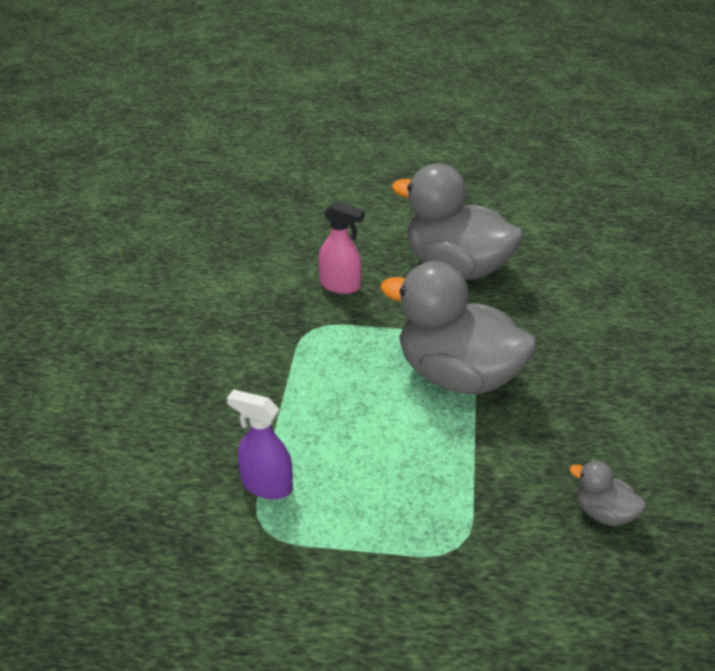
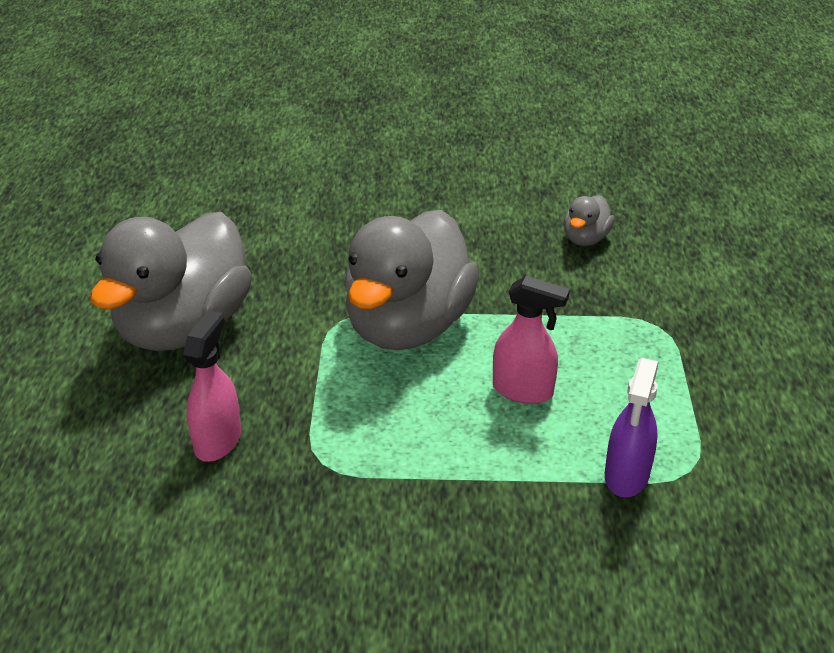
camera: 95 degrees left, 0 degrees up
(373, 436) = (523, 390): none -> pink spray bottle

